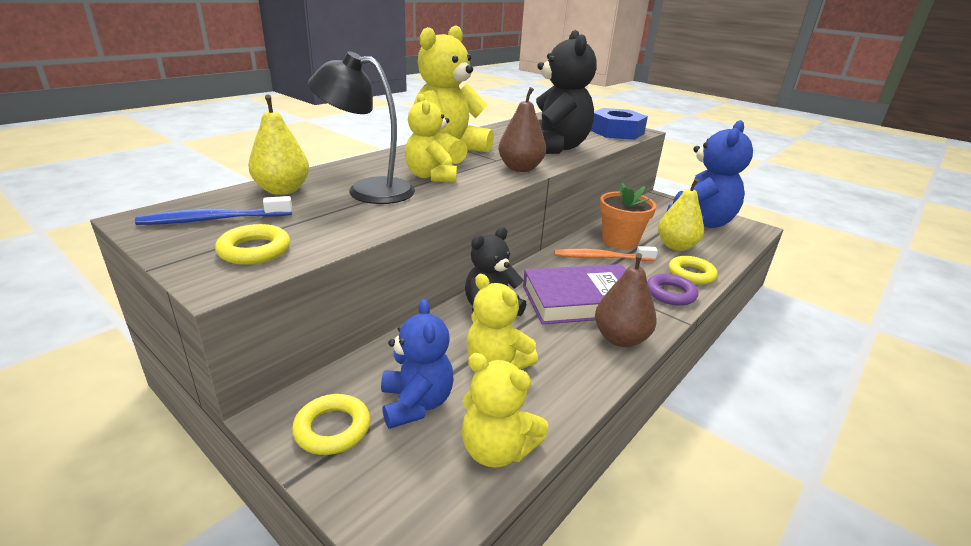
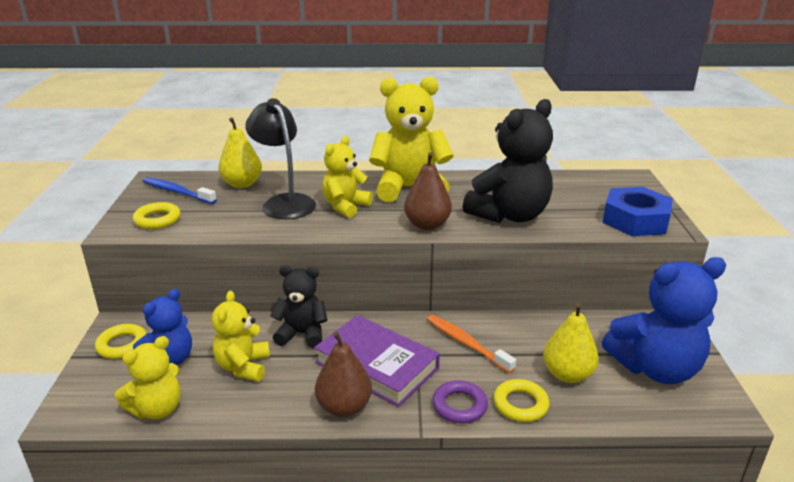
camera: 50 degrees right, 0 degrees up
(496, 450) = (157, 409): yellow teddy bear -> yellow teddy bear turned 120 degrees counterclockwise
(620, 241) = (518, 339): orange flower pot -> none

